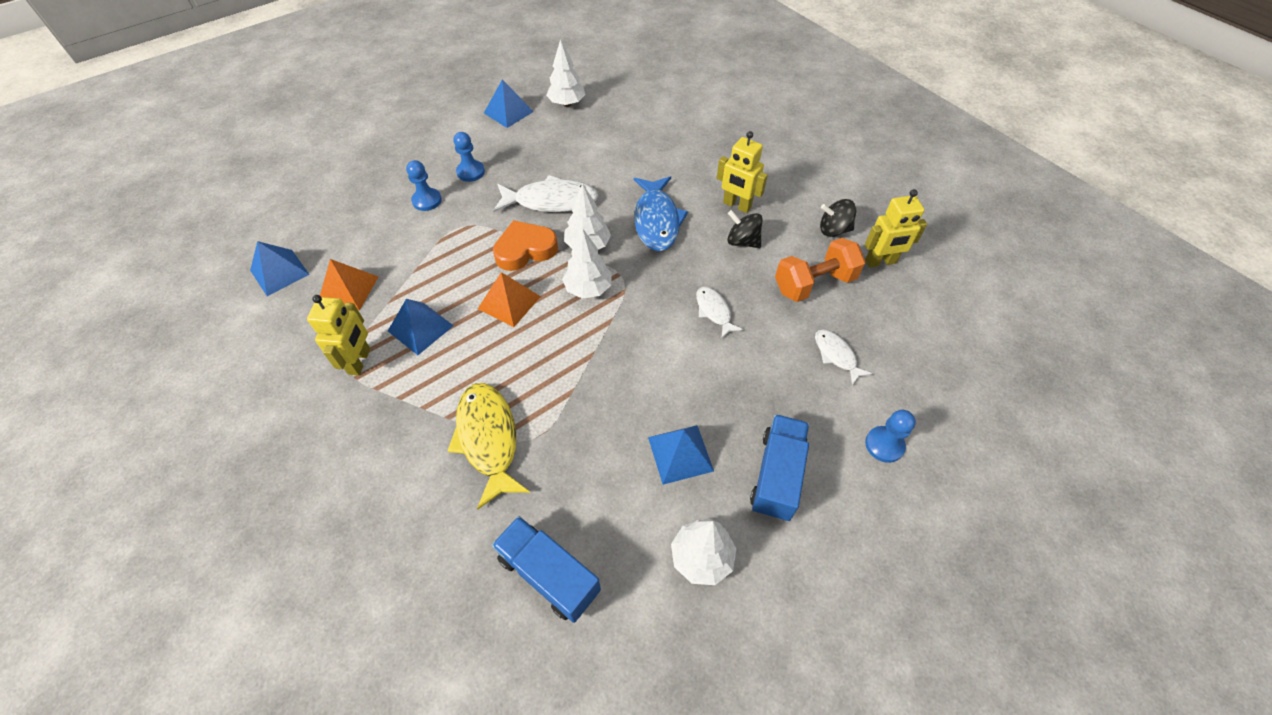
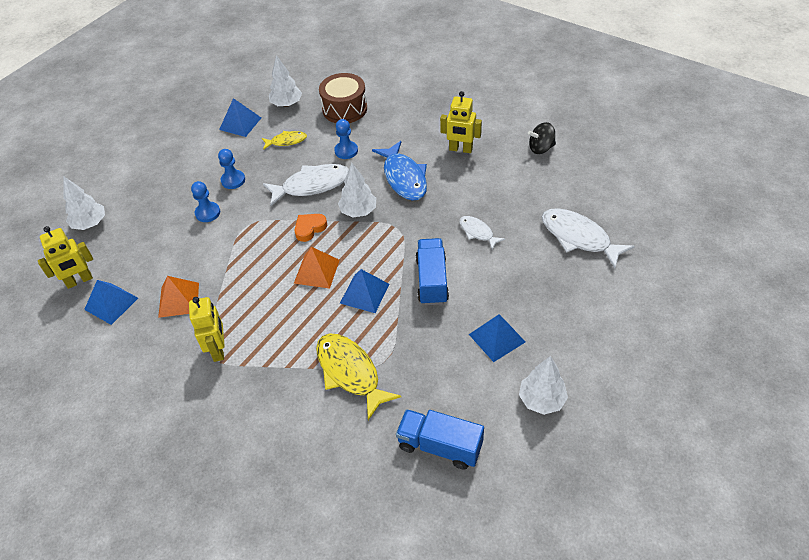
camera: 15 degrees left, 5 degrees down
(420, 328) = (255, 311): blue pyramid -> blue pyramid (364, 293)
(525, 250) = (310, 228): orange heart -> orange heart, size x0.66
(547, 144) = (286, 141): none -> yellow fish
(588, 289) = (374, 243): white tree -> white tree (90, 224)
(626, 125) = (344, 109): none -> brown drum
(742, 241) = (477, 175): black spinning top -> none
(777, 475) = (570, 331): blue truck -> blue truck (432, 280)
(814, 284) = (542, 191): orange dumbbell -> none
(836, 355) = (579, 237): white fish -> white fish, size x1.82
(880, 262) = (584, 162): yellow robot -> yellow robot (79, 281)
(884, 445) = (635, 288): blue pawn -> blue pawn (346, 151)

